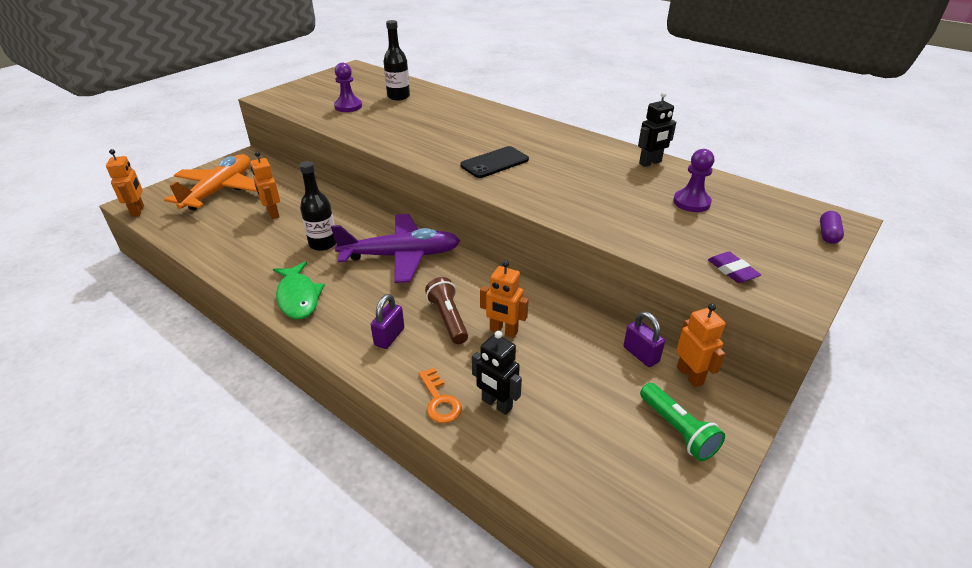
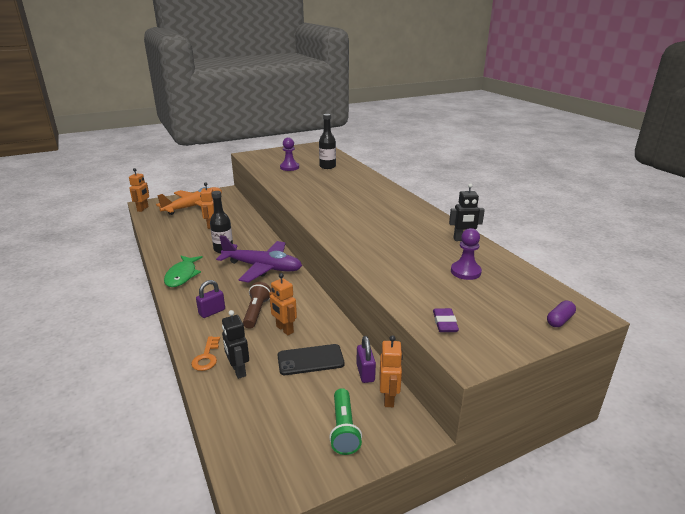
camera: 25 degrees right, 10 degrees down
(494, 163) = (347, 217): black phone -> black phone (310, 360)

